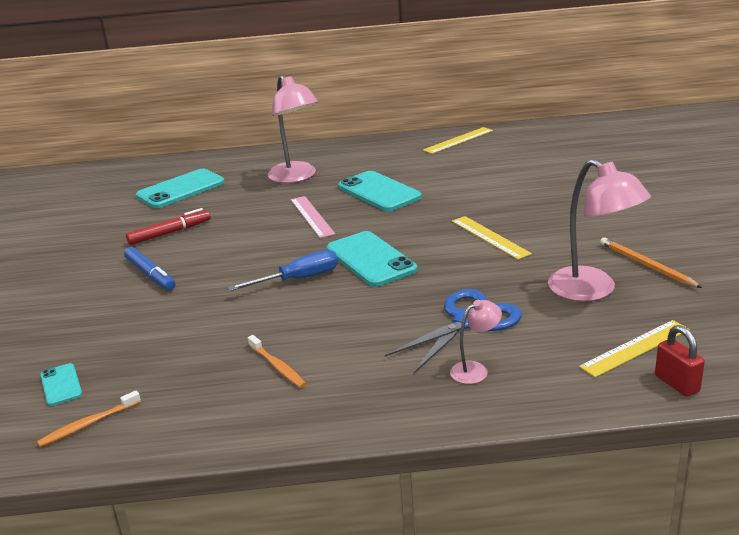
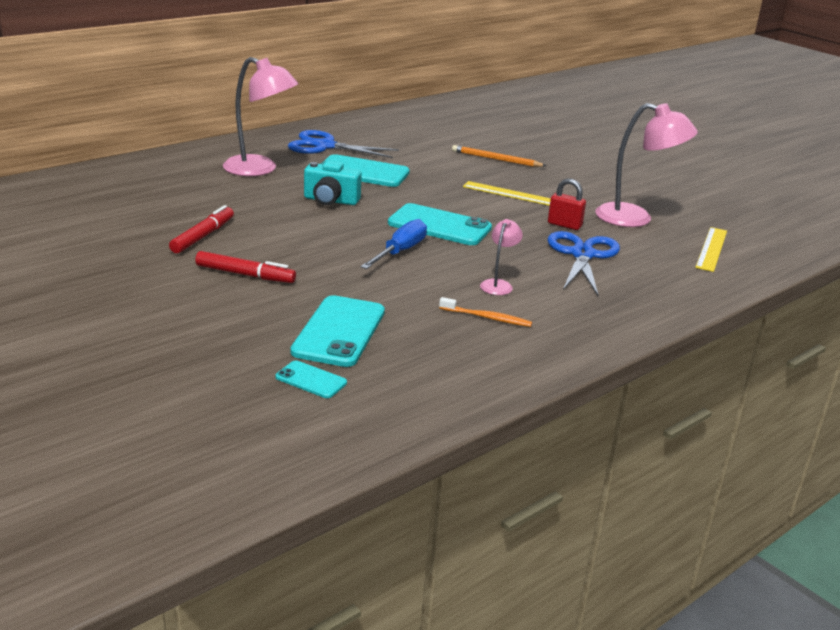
camera: 40 degrees left, 0 degrees up
(89, 424) = (392, 400): orange toothbrush -> none
(150, 274) = (245, 274): blue marker -> red marker
(181, 189) = (146, 196): turquoise phone -> turquoise phone (339, 332)
(312, 216) = (330, 200): pink ruler -> turquoise camera
(382, 161) = (325, 146): none -> blue scissors
(458, 140) = (370, 122): yellow ruler -> none
(475, 370) = (634, 285): pink lamp -> pink lamp (498, 284)
(646, 265) = (646, 196): orange pencil -> orange pencil (496, 159)
(676, 384) = (763, 264): red padlock -> red padlock (564, 225)

